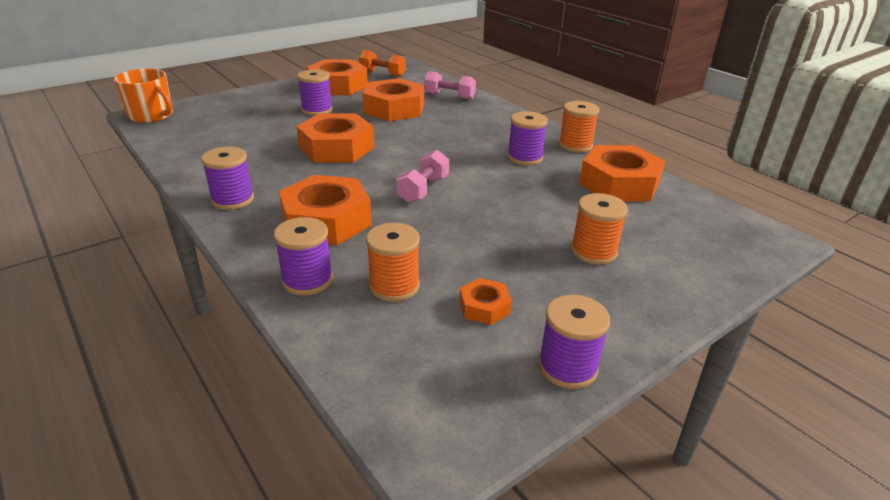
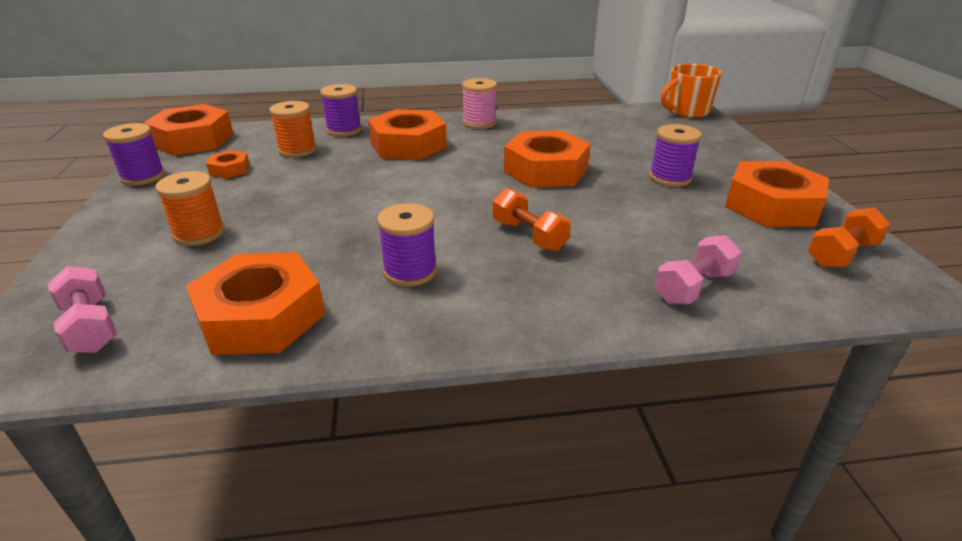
camera: 120 degrees right, 0 degrees up
(233, 200) = (479, 123): purple spool -> pink spool
(394, 108) = (653, 225): orange nut -> orange nut (193, 140)
(423, 189) = (409, 189): pink dumbbell -> pink dumbbell (90, 327)
(444, 136) = (529, 236): none -> orange dumbbell
(575, 145) = (399, 336): orange spool -> none

